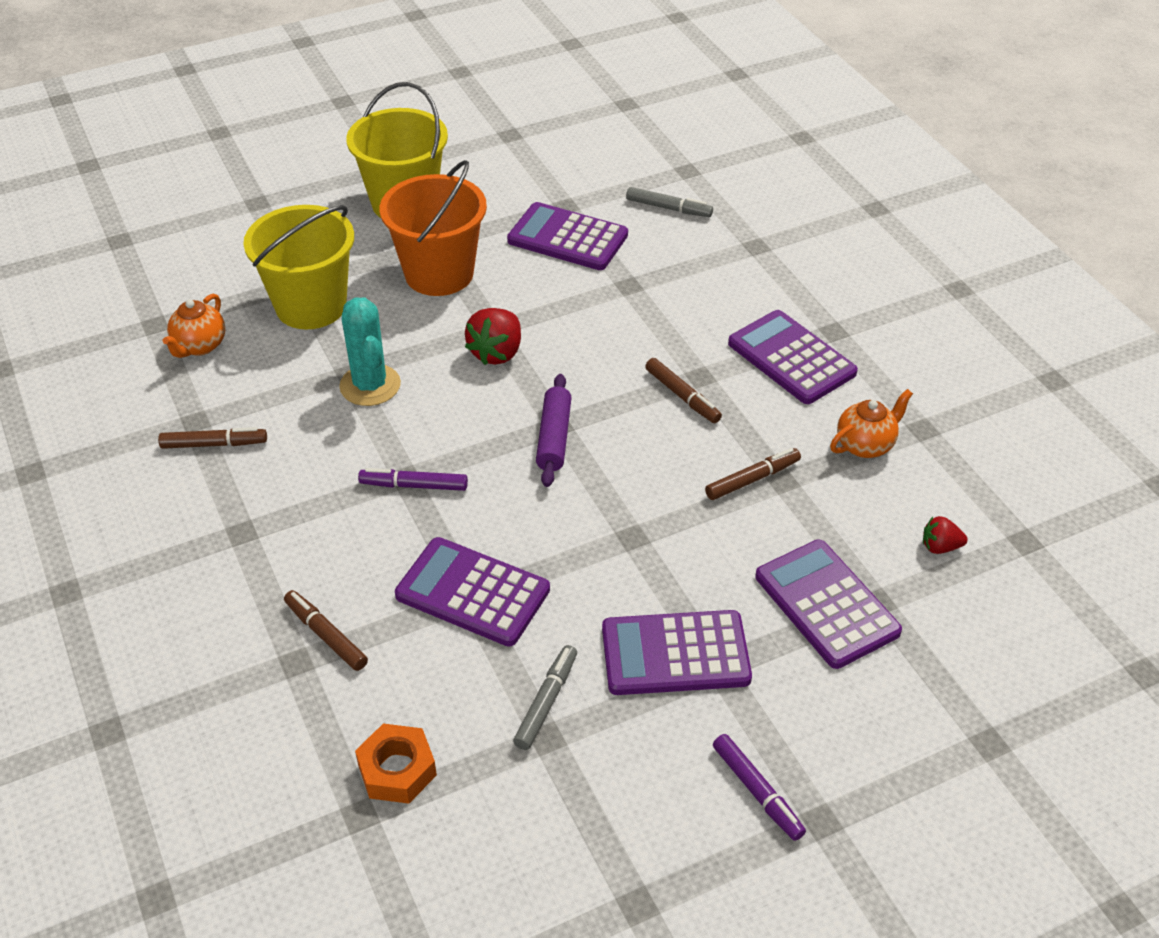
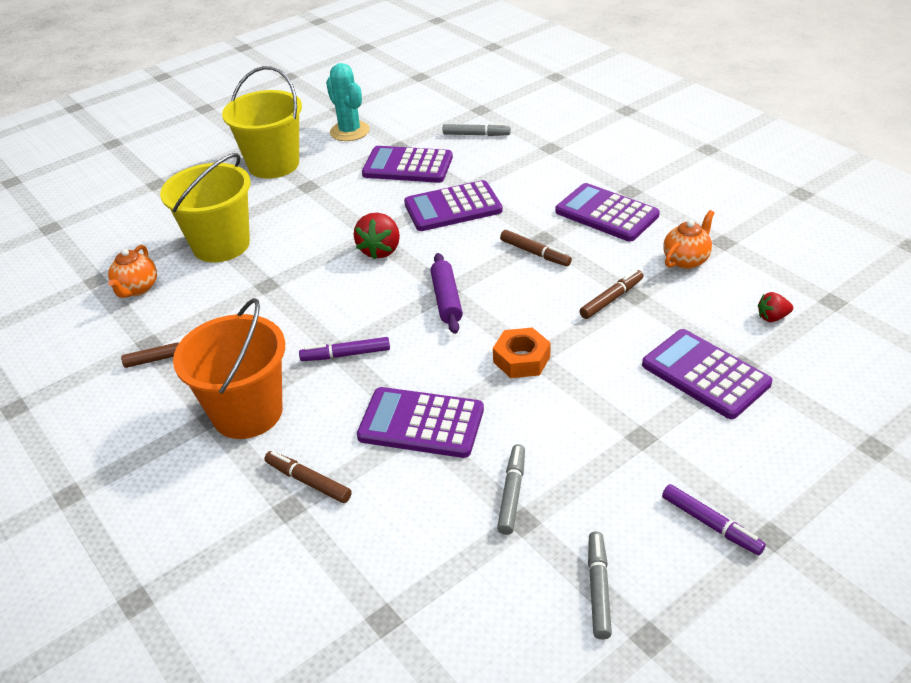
camera: 10 degrees left, 5 degrees down
(370, 385) = (286, 291): turquoise cactus -> turquoise cactus (349, 131)
(397, 770) = (404, 575): orange nut -> orange nut (521, 359)
(439, 274) = (316, 206): orange bucket -> orange bucket (247, 413)
(602, 835) = (598, 588): none -> grey marker
(675, 654) = (602, 435): purple calculator -> purple calculator (453, 207)

